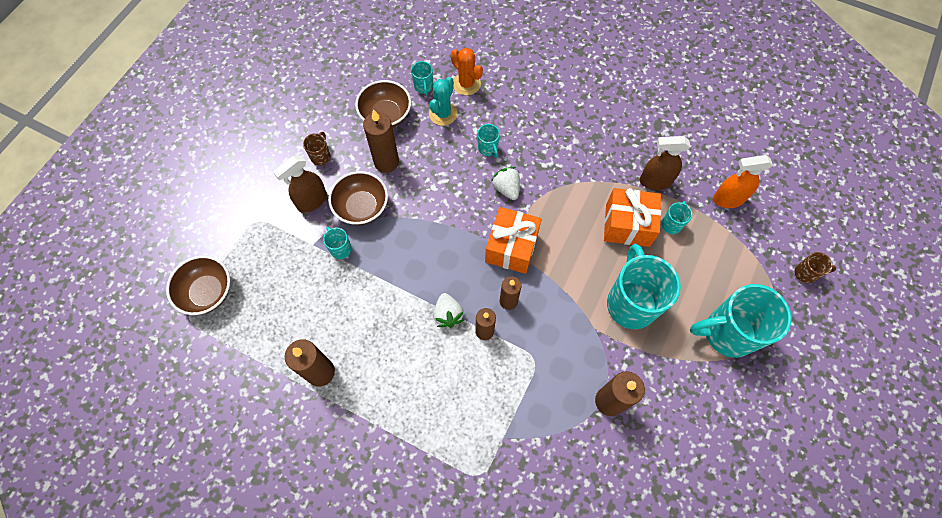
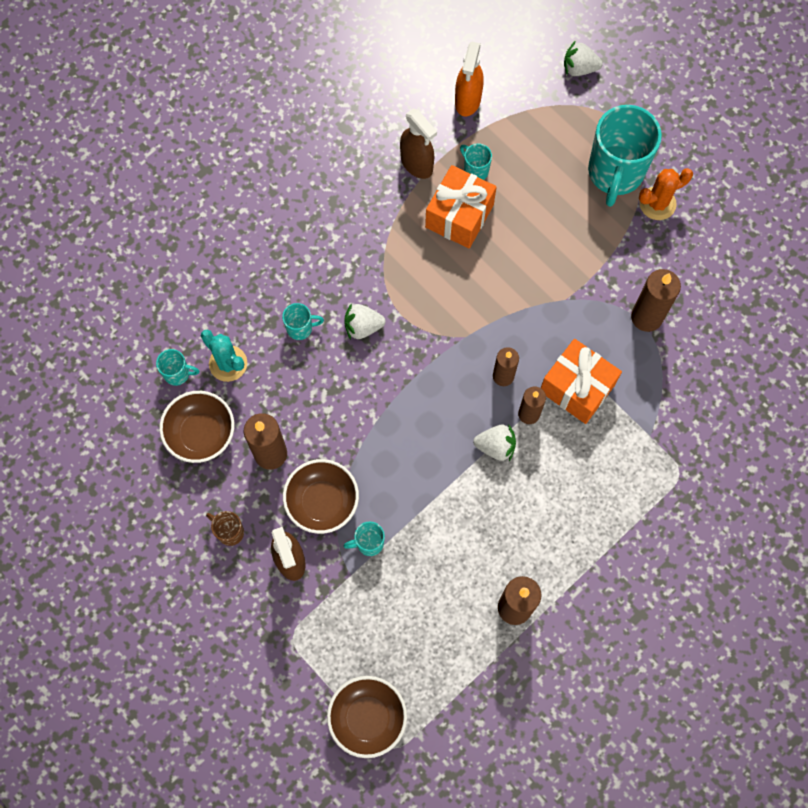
camera: 70 degrees left, 5 degrees up
(466, 84) = (195, 320): orange cactus -> orange cactus (657, 203)
(511, 247) = (440, 349): orange gift -> orange gift (577, 388)
(631, 303) = (550, 251): turquoise mug -> none
(655, 181) = (417, 164): brown spray bottle -> brown spray bottle turned 60 degrees counterclockwise
(805, 273) = (579, 68): brown mug -> white strawberry

